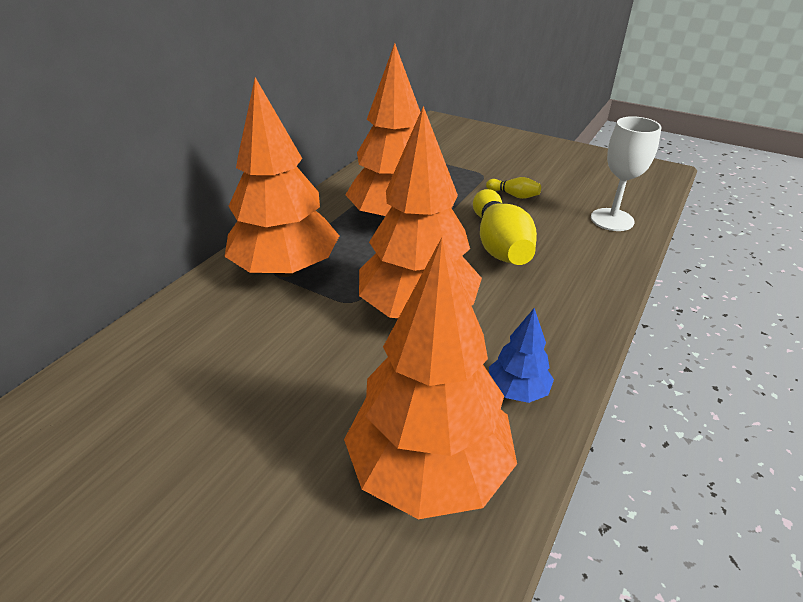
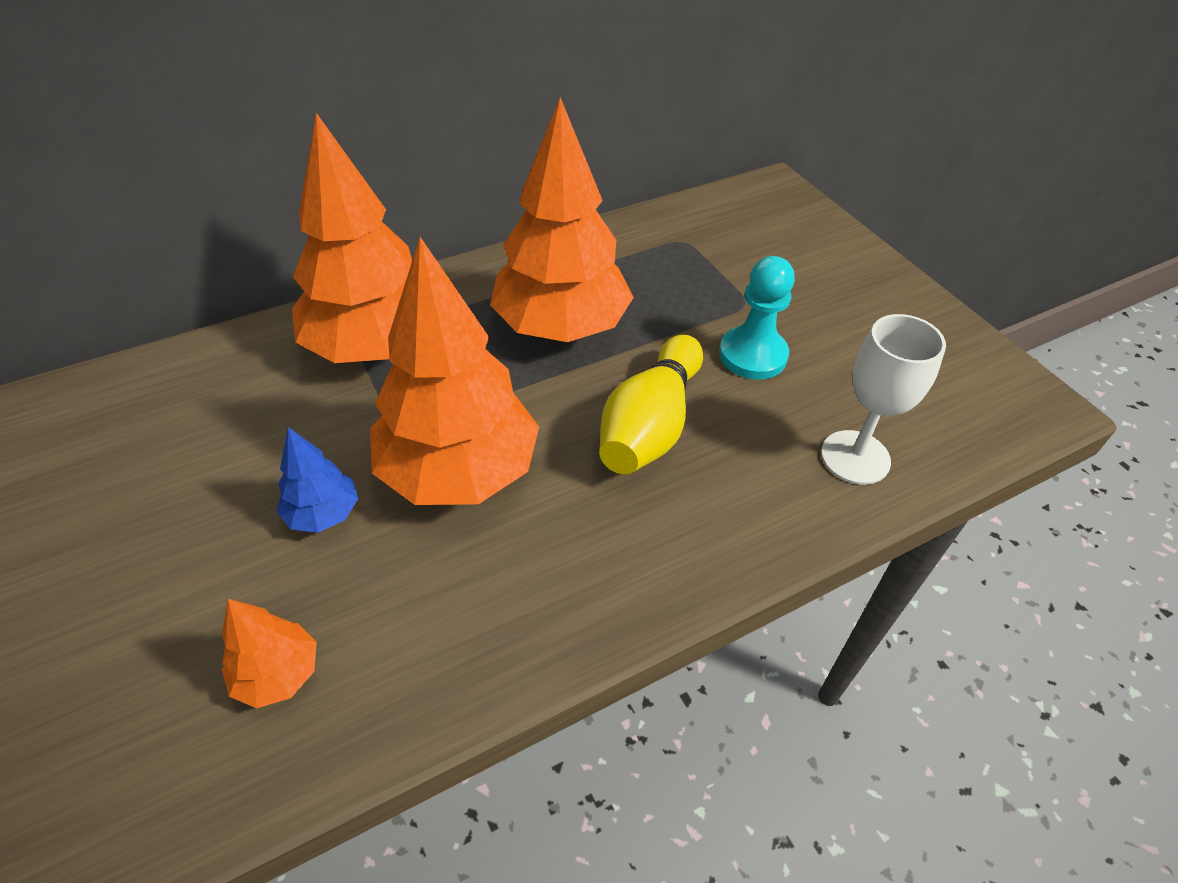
camera: 30 degrees right, 10 degrees up
(429, 470) = (278, 674): orange tree -> orange tree, size x0.45
(514, 195) = (753, 355): yellow bowling pin -> turquoise pawn
(517, 390) = (460, 638): blue tree -> blue tree (323, 514)

